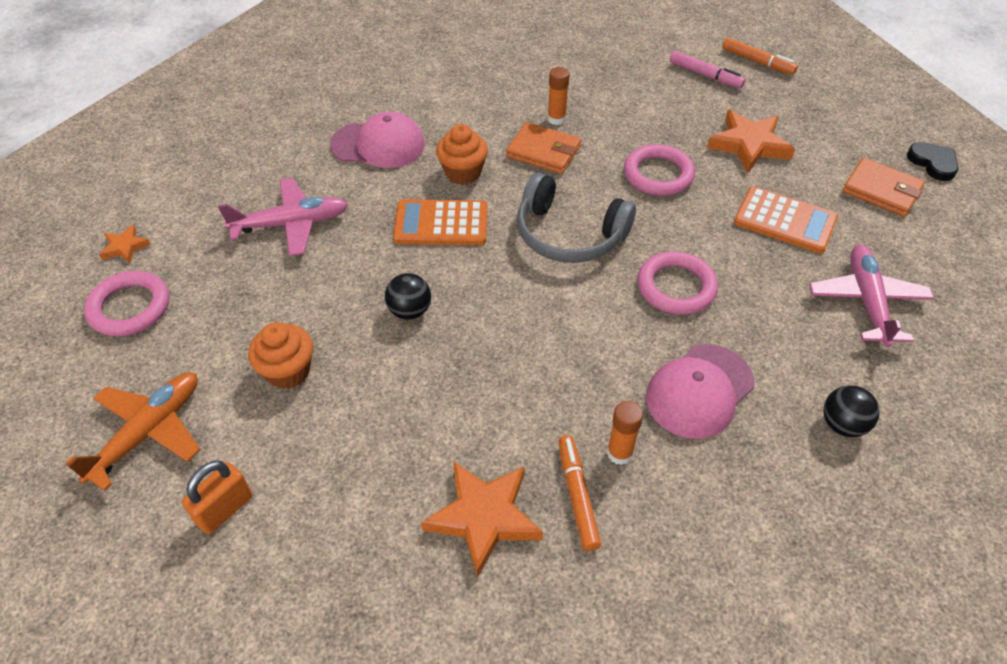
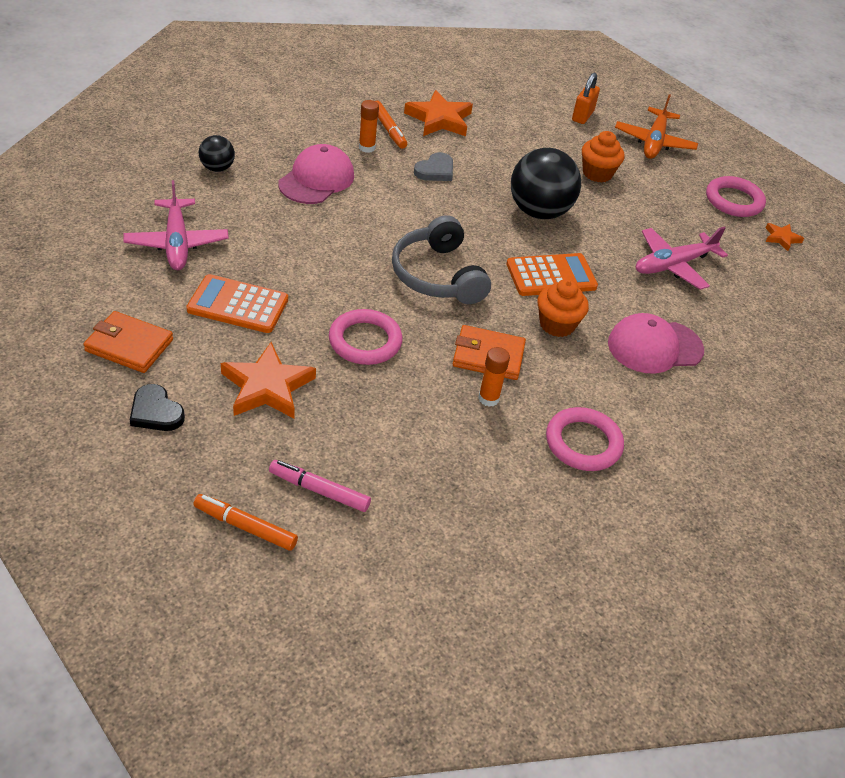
camera: 160 degrees right, 5 degrees down
(410, 311) = (539, 212): black ball -> black ball, size x1.97
(525, 395) = (435, 170): none -> grey heart
(569, 235) = (437, 275): grey headphones -> grey headphones turned 120 degrees counterclockwise
(676, 287) = (338, 242): pink ring -> pink ring (583, 443)
(933, 163) = (55, 385): black heart -> black heart (156, 412)

